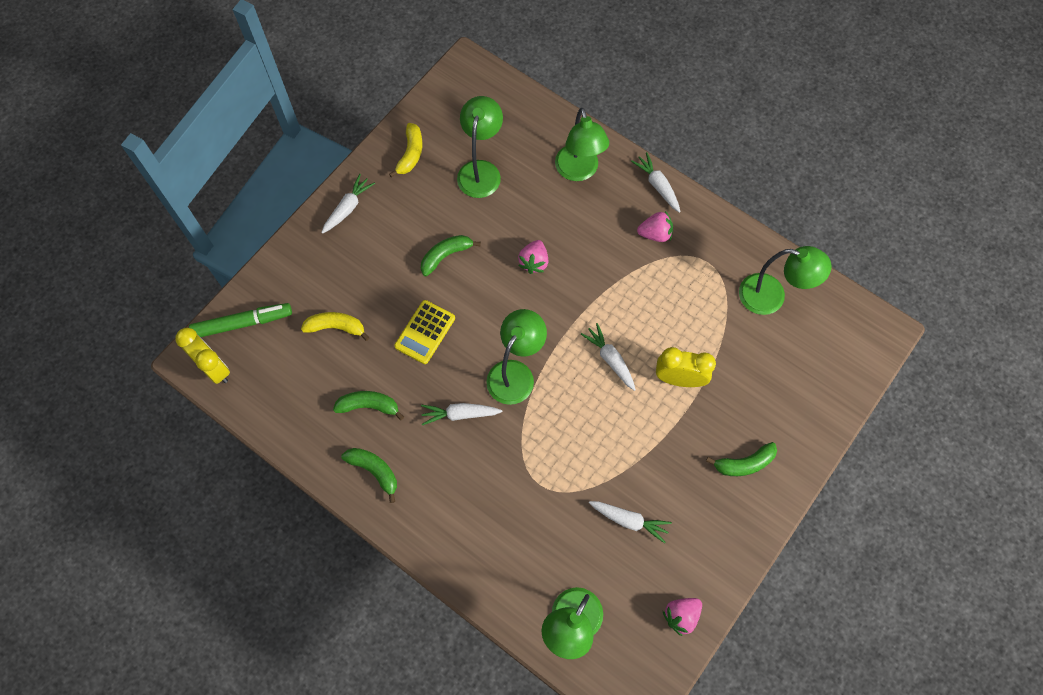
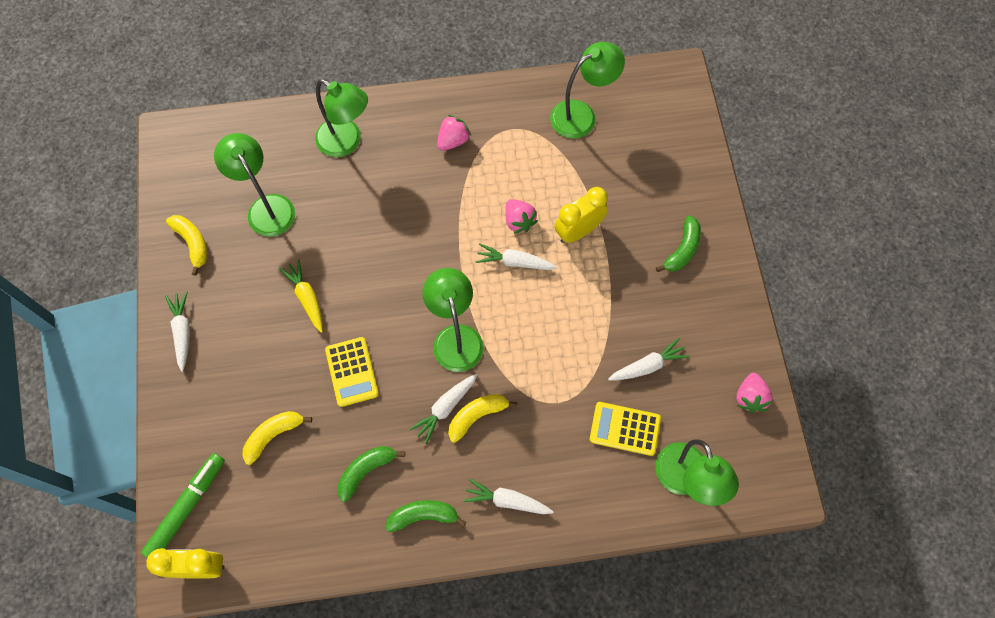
camera: 45 degrees left, 0 degrees up
(445, 256) = (307, 298): green banana -> yellow carrot
(475, 440) = (477, 416): none -> yellow banana
(534, 262) = (383, 241): pink strawberry -> pink strawberry (519, 221)
(566, 547) = (624, 429): none -> yellow calculator
(657, 185) = (418, 103): white carrot -> white carrot (507, 500)

